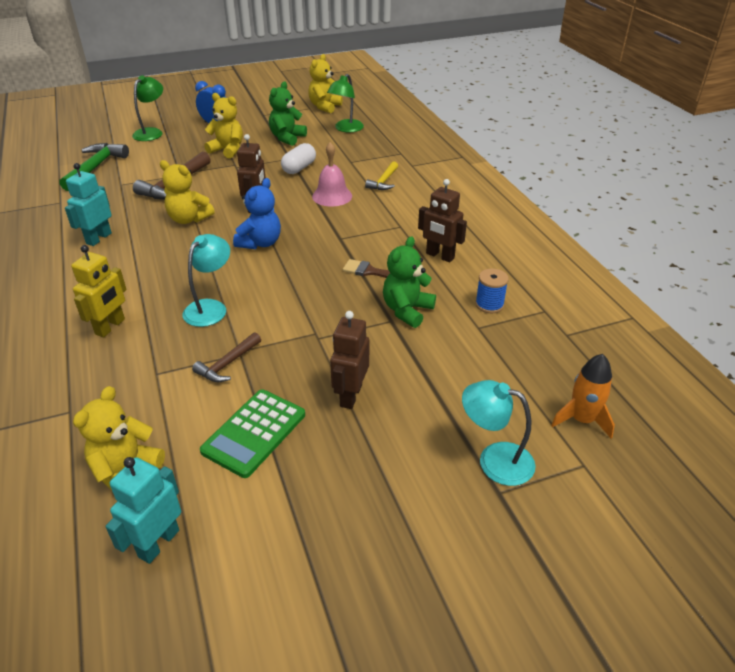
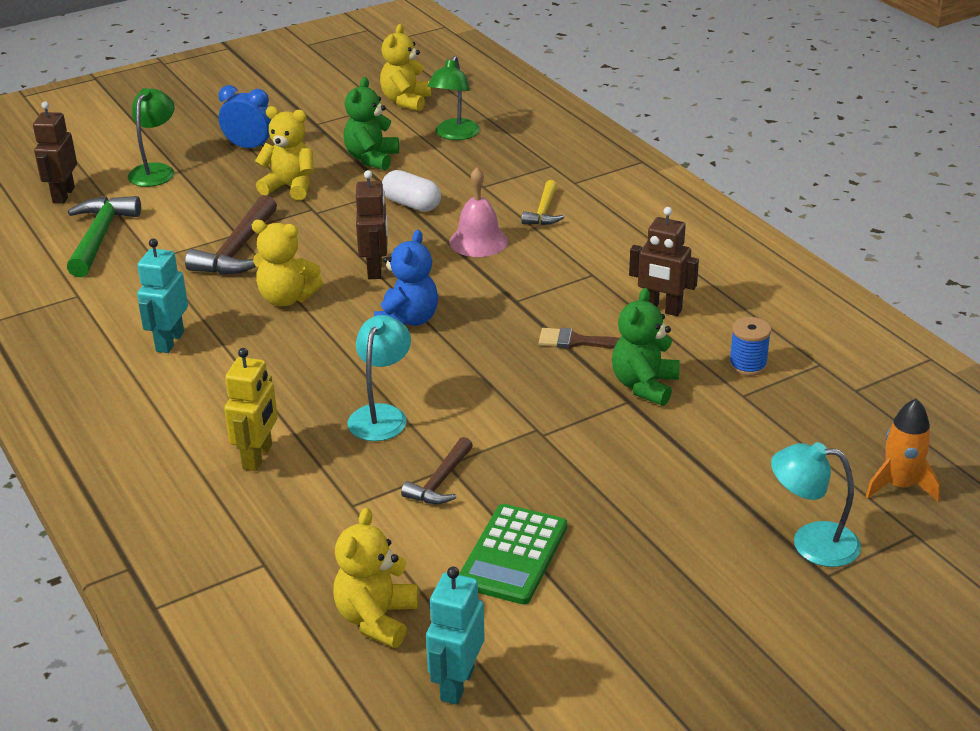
camera: 10 degrees left, 5 degrees down
(299, 168) = (411, 204): white capsule -> white capsule turned 75 degrees counterclockwise
(350, 395) = (613, 497): brown robot -> brown robot (63, 195)

